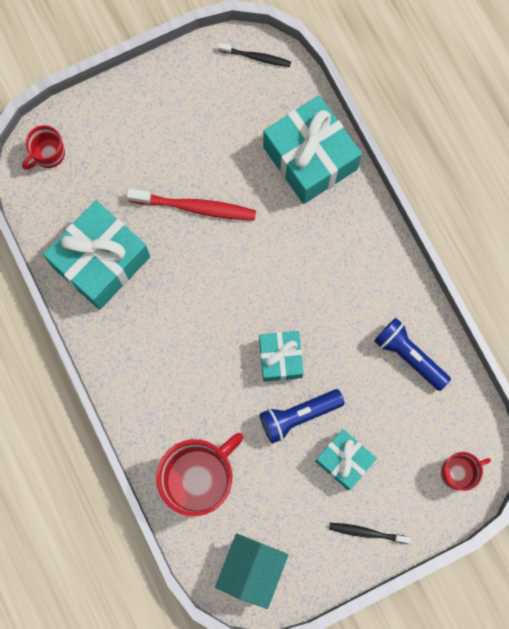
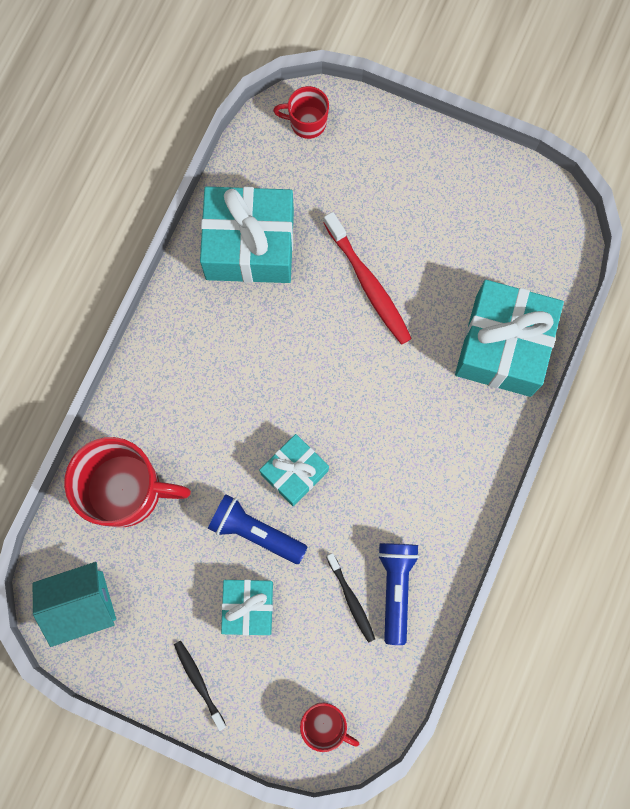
camera: 50 degrees right, 0 degrees up
(256, 57) = (554, 222): black toothbrush -> black toothbrush (351, 600)

